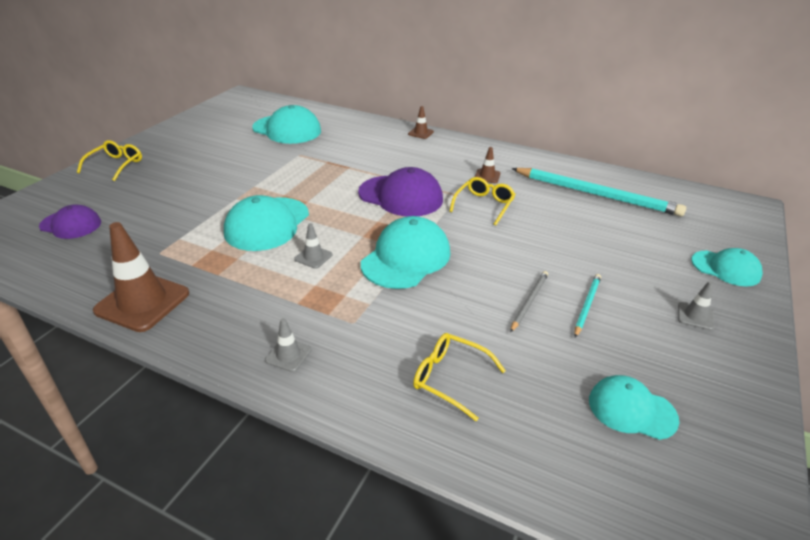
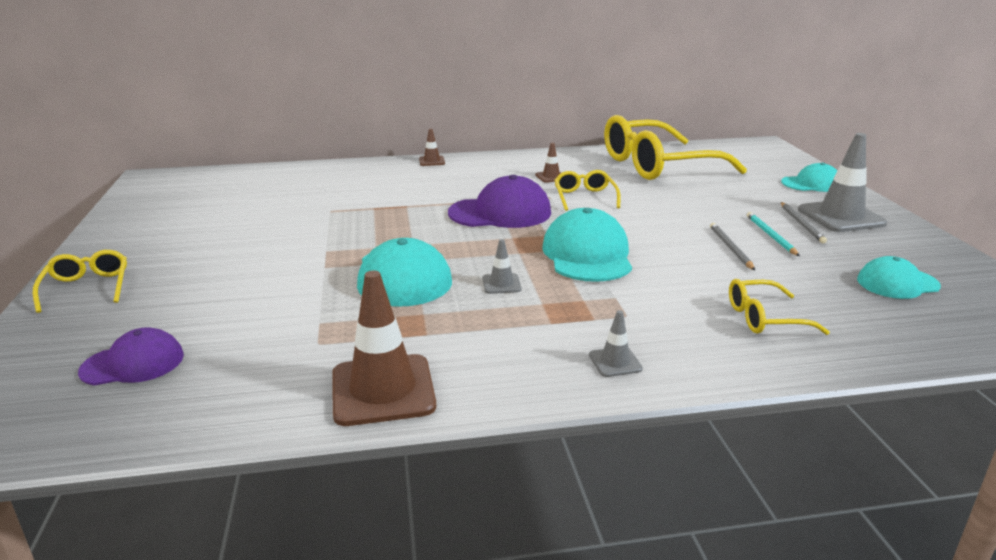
camera: 35 degrees left, 10 degrees down
(287, 129) = (274, 194): turquoise cap -> none
(596, 194) = (657, 165): turquoise pencil -> yellow glasses
(638, 307) = (801, 224): none -> grey pencil
(695, 316) = (841, 217): grey traffic cone -> grey traffic cone, size x2.11

